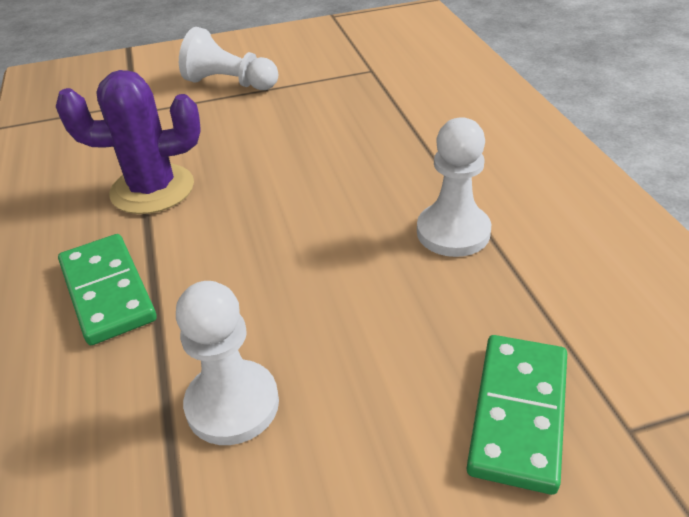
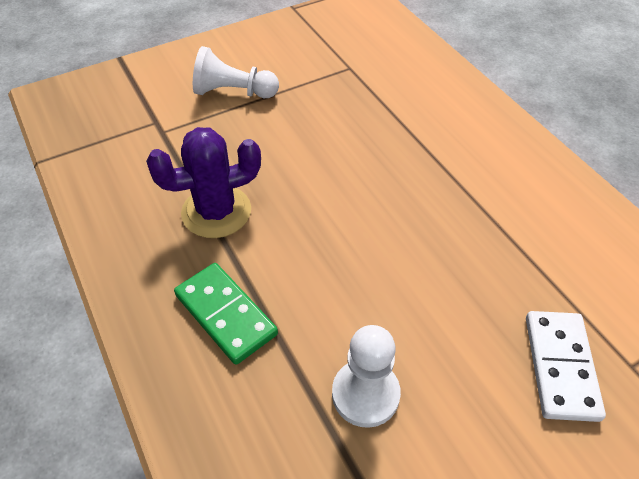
camera: 15 degrees left, 10 degrees up
(453, 232) = (469, 223): white pawn -> none
(518, 413) = (560, 366): green domino -> white domino

